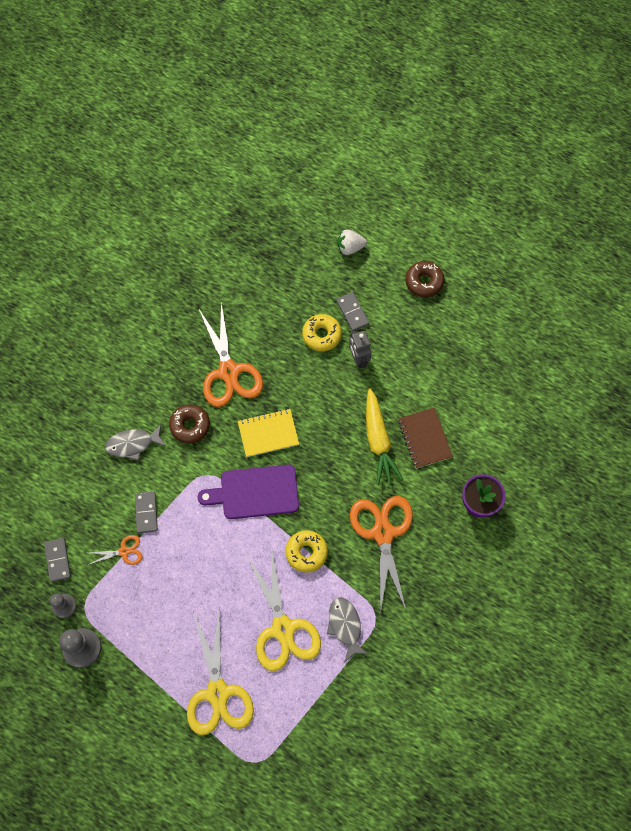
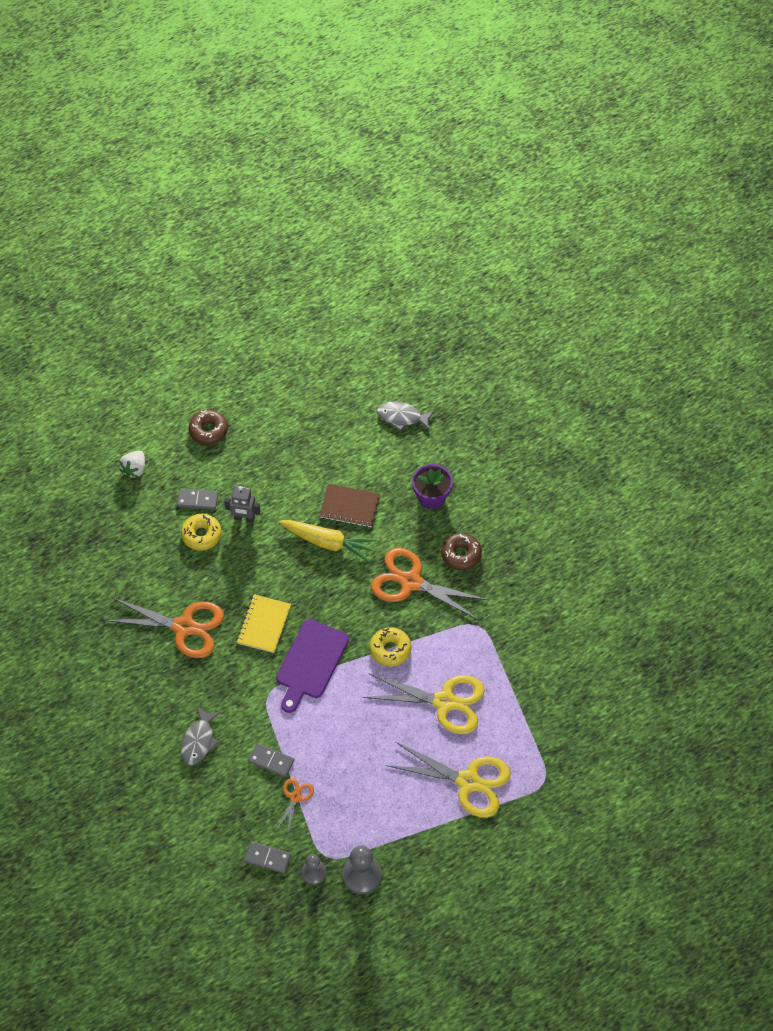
camera: 60 degrees left, 10 degrees down
(190, 426) = (213, 684): brown donut -> brown donut (461, 554)
(345, 626) = (472, 652): grey fish -> grey fish (402, 417)

